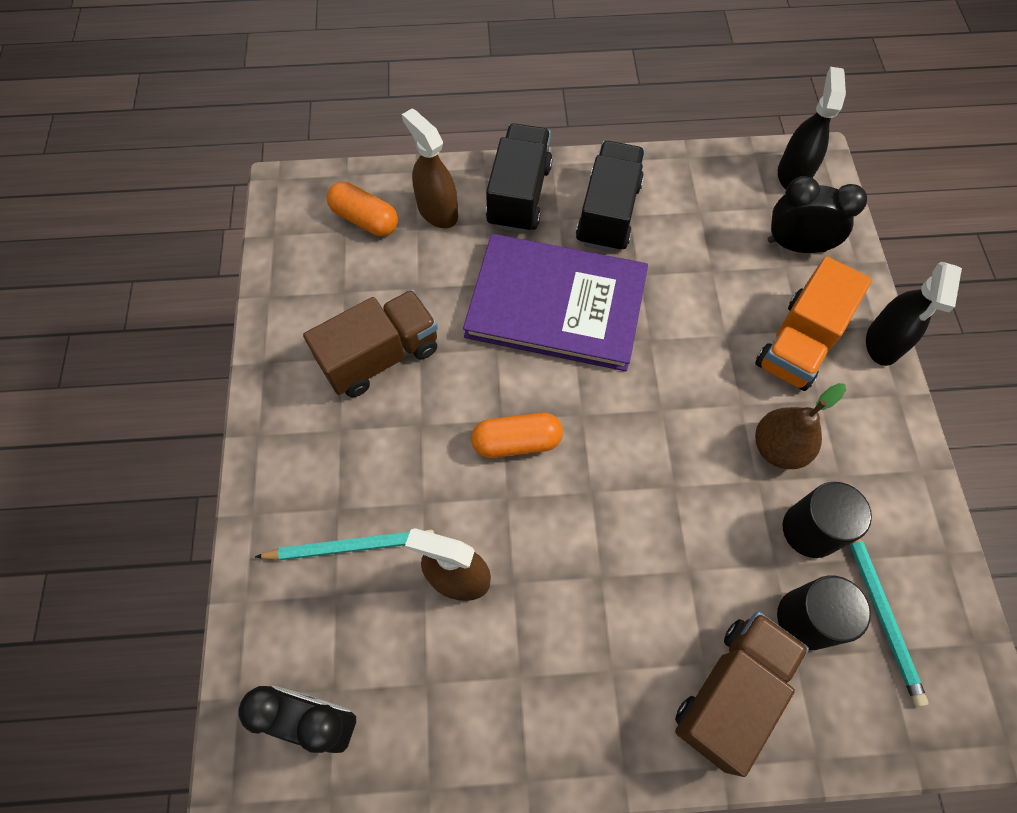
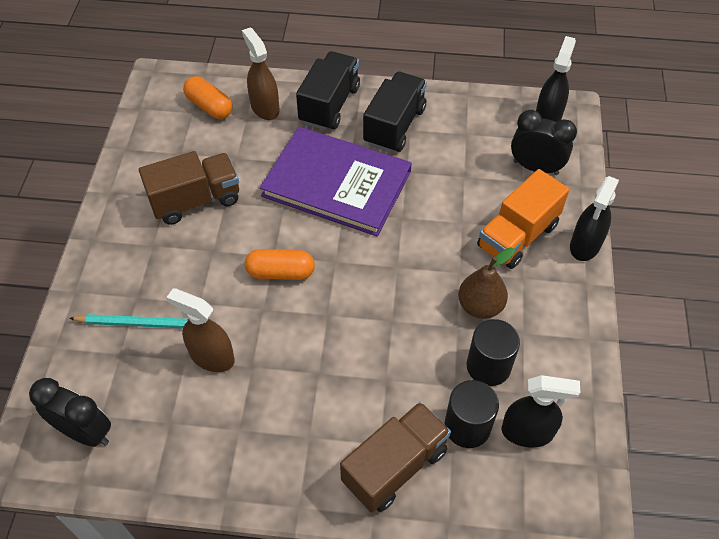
camera: 10 degrees right, 10 degrees down
(881, 613) = (527, 432): turquoise pencil -> black spray bottle

